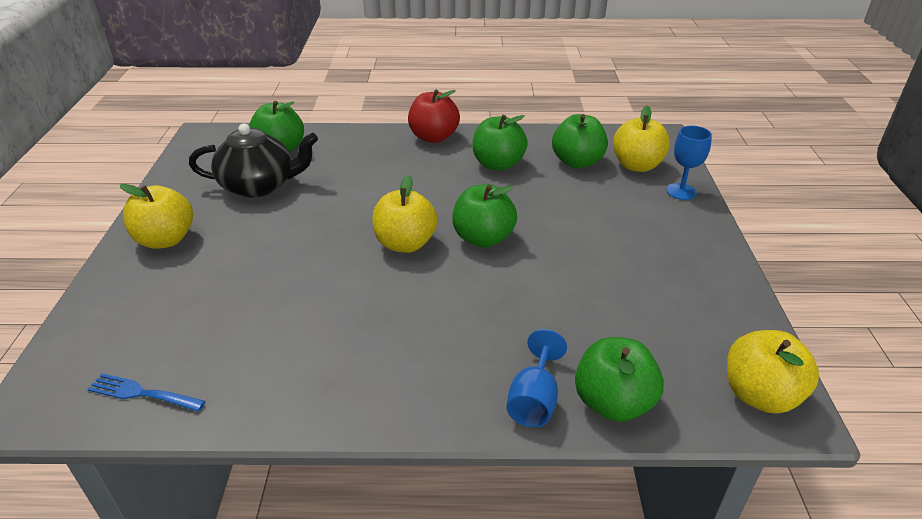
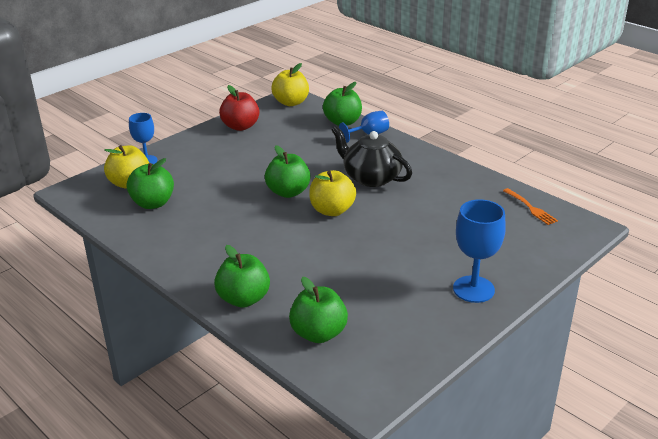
camera: 135 degrees left, 5 degrees down
(143, 393) = (530, 208): blue fork -> orange fork
(166, 240) = (473, 289): yellow apple -> blue goblet
(259, 185) = (372, 302): black teapot -> black teapot (371, 177)
(433, 137) = (194, 275): red apple -> red apple (240, 126)
(498, 164) = (197, 228): green apple -> green apple (244, 299)

